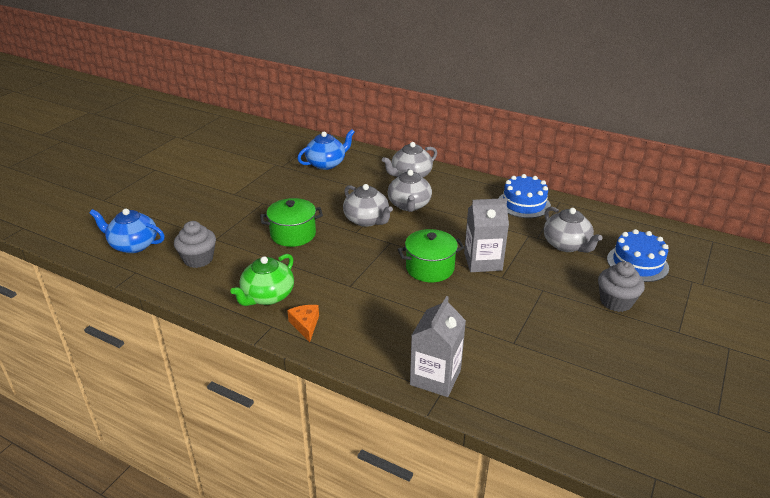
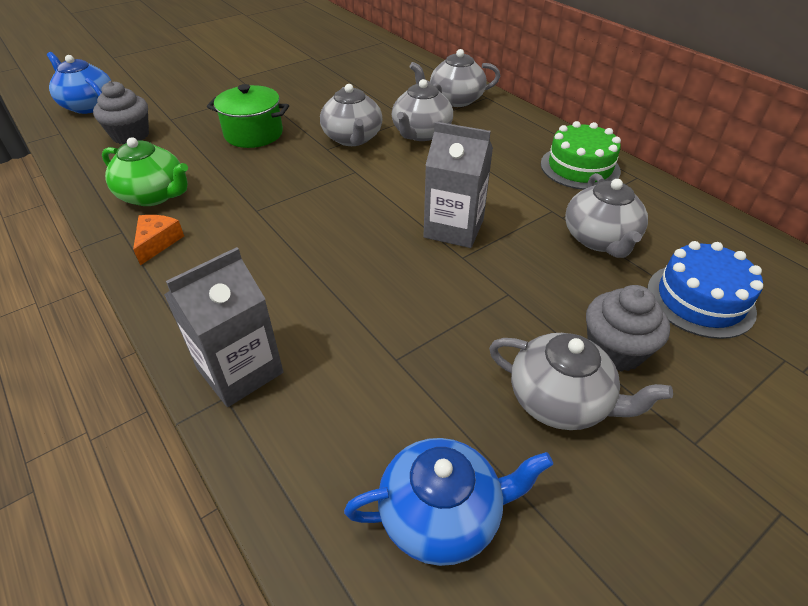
camera: 25 degrees right, 10 degrees up
(267, 296) = (154, 195): green teapot -> green teapot turned 120 degrees counterclockwise
(326, 164) = (367, 67): blue teapot -> blue teapot (442, 515)
(430, 268) = (374, 217): green pot -> none
(524, 204) = (580, 167): blue cake -> green cake
(609, 334) = (560, 400): none -> grey teapot

